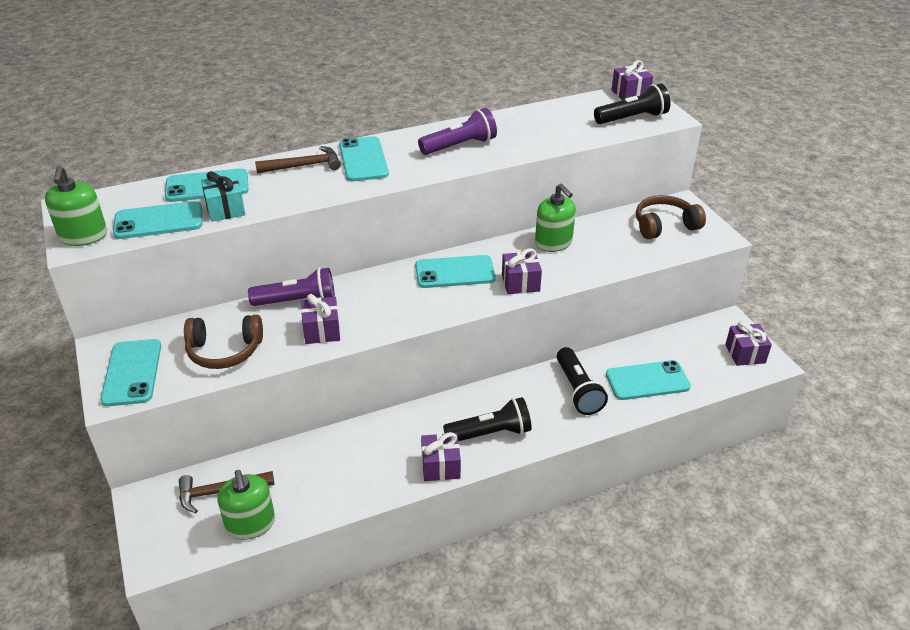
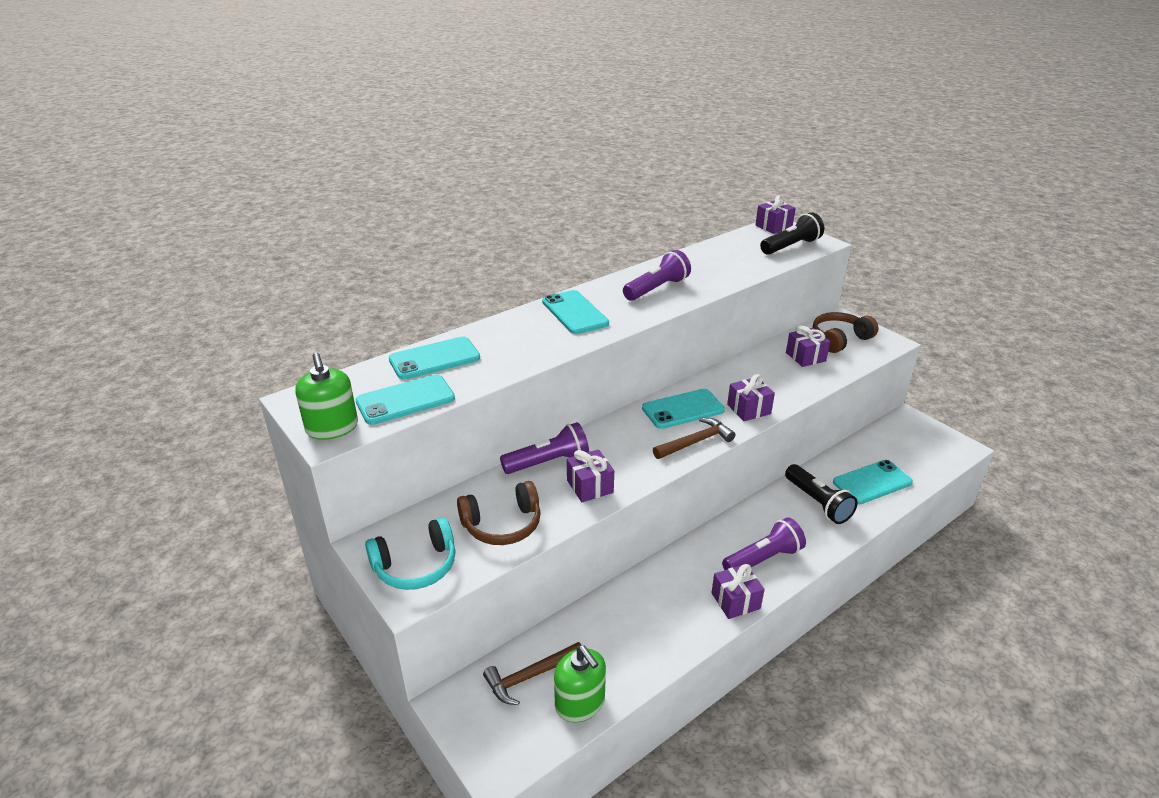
camera: 15 degrees left, 5 degrees down
(132, 372) = (416, 566): turquoise phone -> turquoise headphones
(225, 209) = (468, 378): turquoise gift -> none
(304, 166) = (520, 326): brown hammer -> brown hammer (695, 442)
(490, 433) = (763, 559): black flashlight -> purple flashlight
(553, 243) = (754, 369): green soap dispenser -> none
(745, 354) = (938, 443): purple gift -> purple gift (805, 357)

